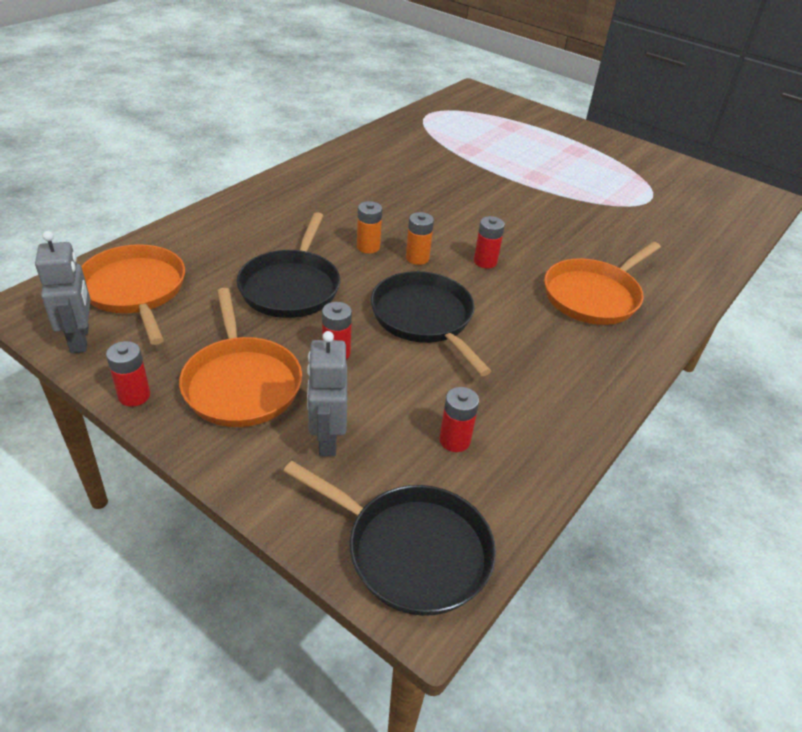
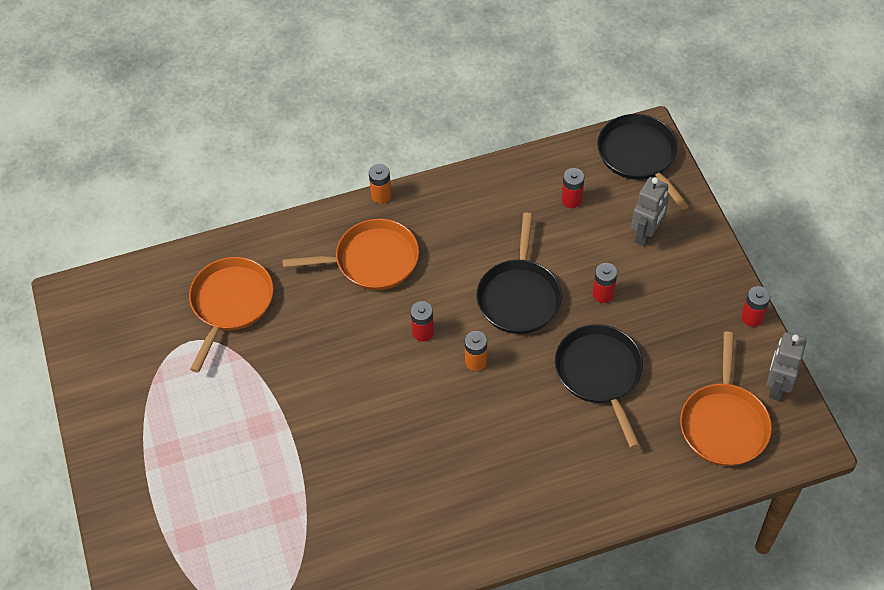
camera: 140 degrees left, 15 degrees up
(241, 383) = (679, 297): orange pan -> orange pan (231, 303)
(291, 287) = (600, 373): black pan -> black pan turned 60 degrees counterclockwise
(368, 247) = (508, 394): orange battery -> orange battery (381, 195)

